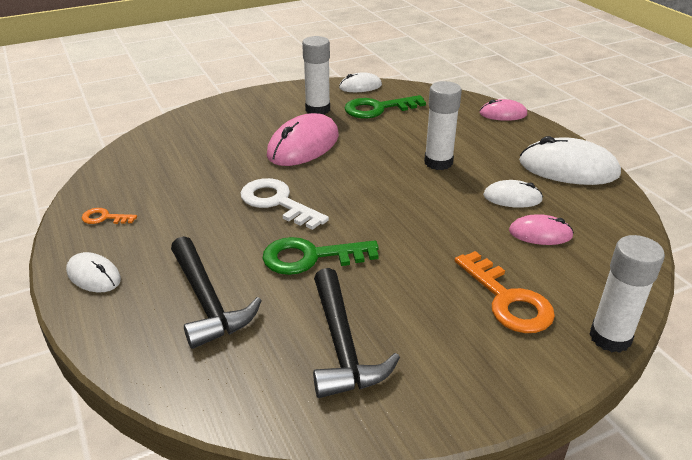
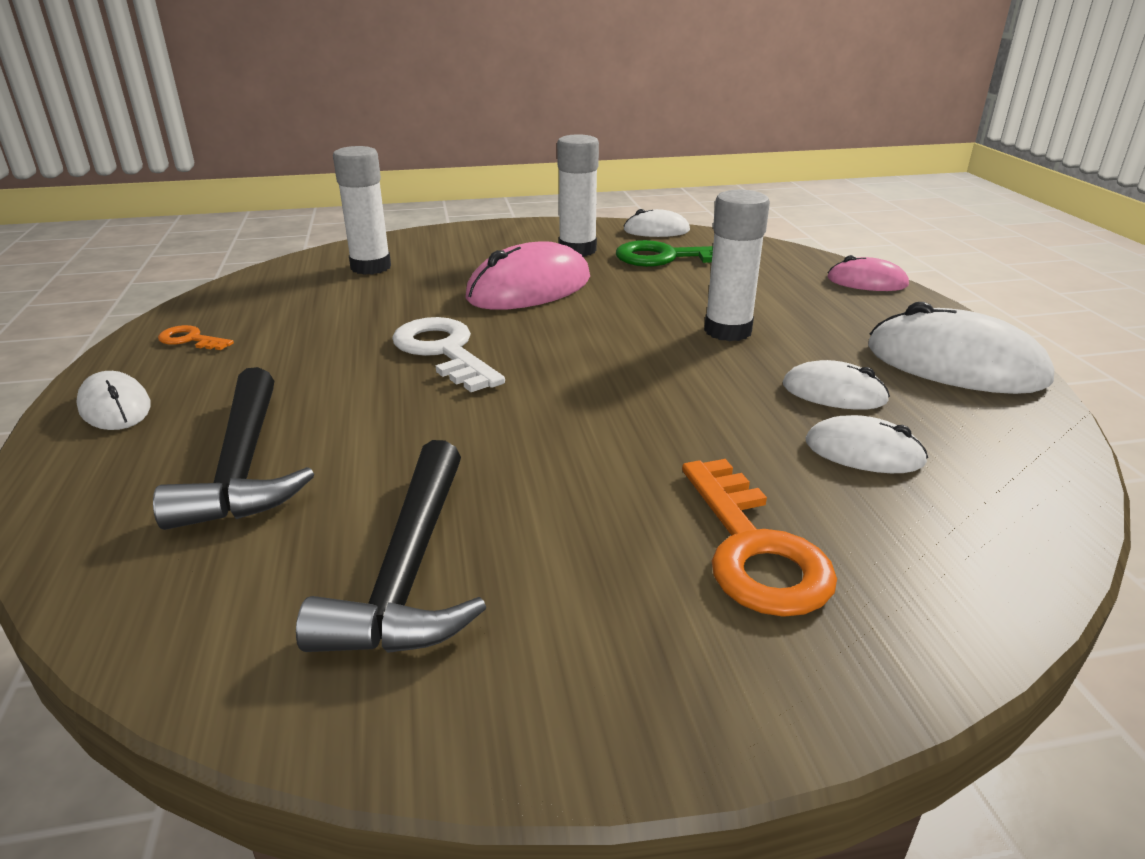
camera: 15 degrees right, 5 degrees down
(310, 257) = (444, 429): green key -> none
(540, 233) = (864, 452): pink mouse -> white mouse
(610, 337) = (944, 656): white glue stick -> white glue stick (371, 267)

